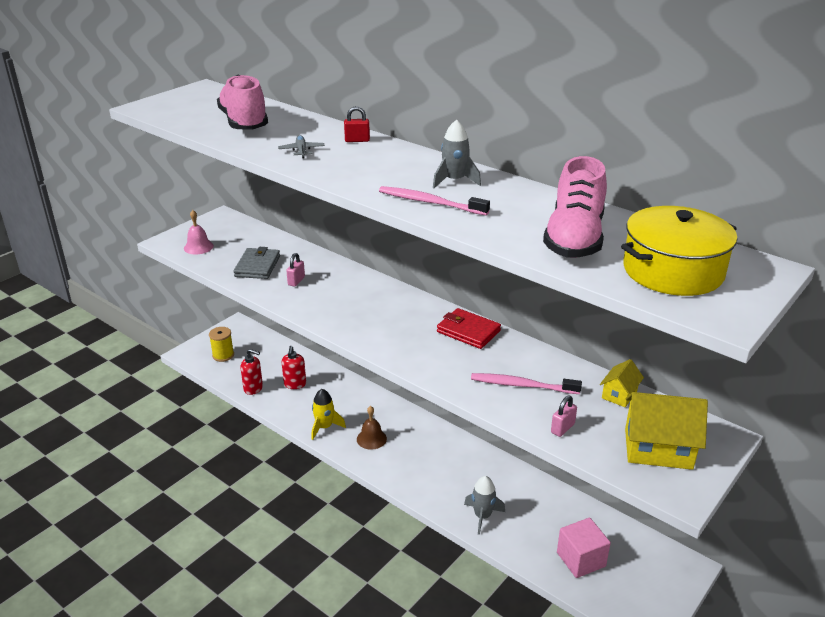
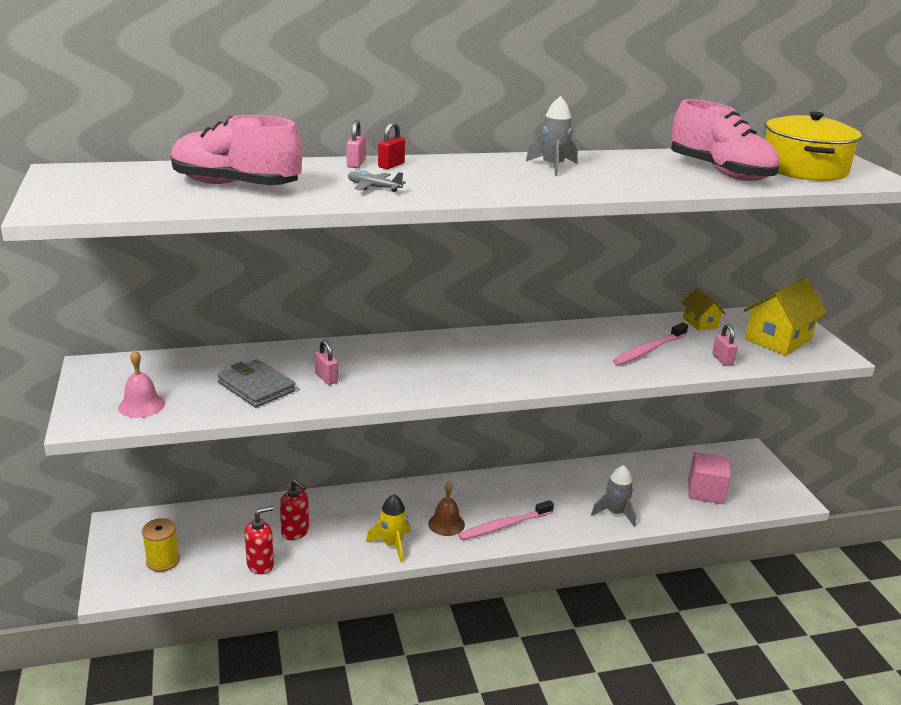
camera: 55 degrees left, 5 degrees down
(341, 132) = (356, 164): none -> pink padlock
(430, 202) = (586, 185): pink toothbrush -> pink toothbrush (504, 526)
(468, 331) = (542, 337): red wallet -> none

